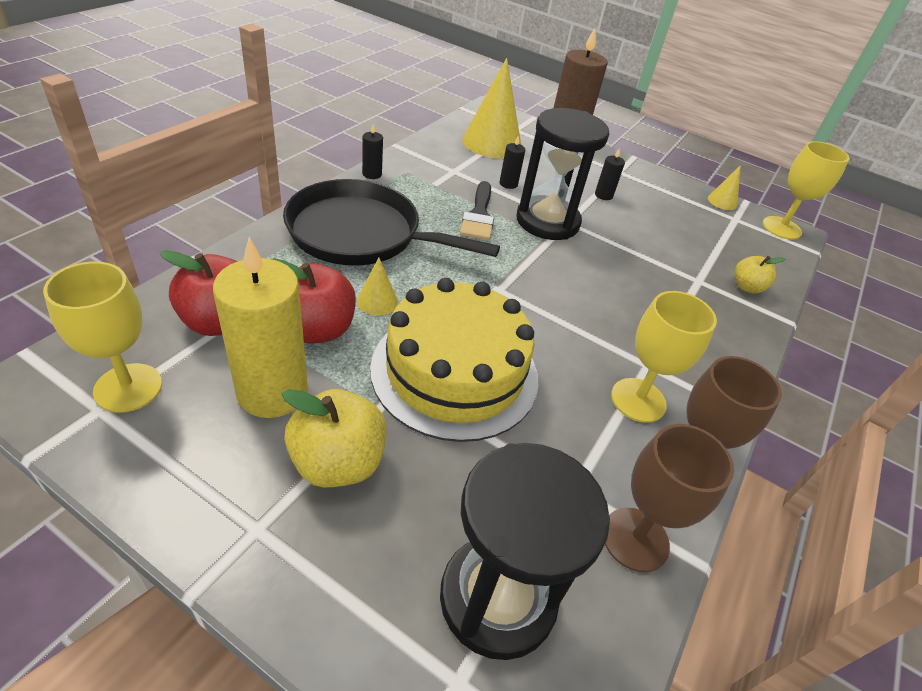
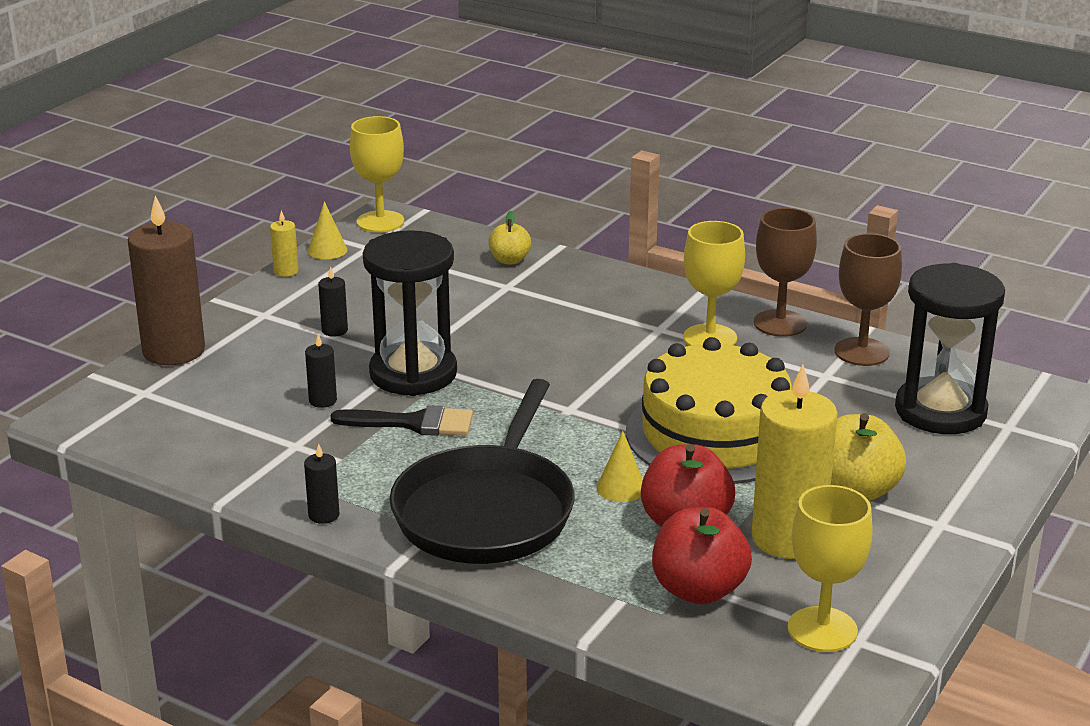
camera: 85 degrees left, 15 degrees down
(492, 143) = (196, 413): yellow cone -> none
(682, 183) = (286, 271): none -> yellow candle

